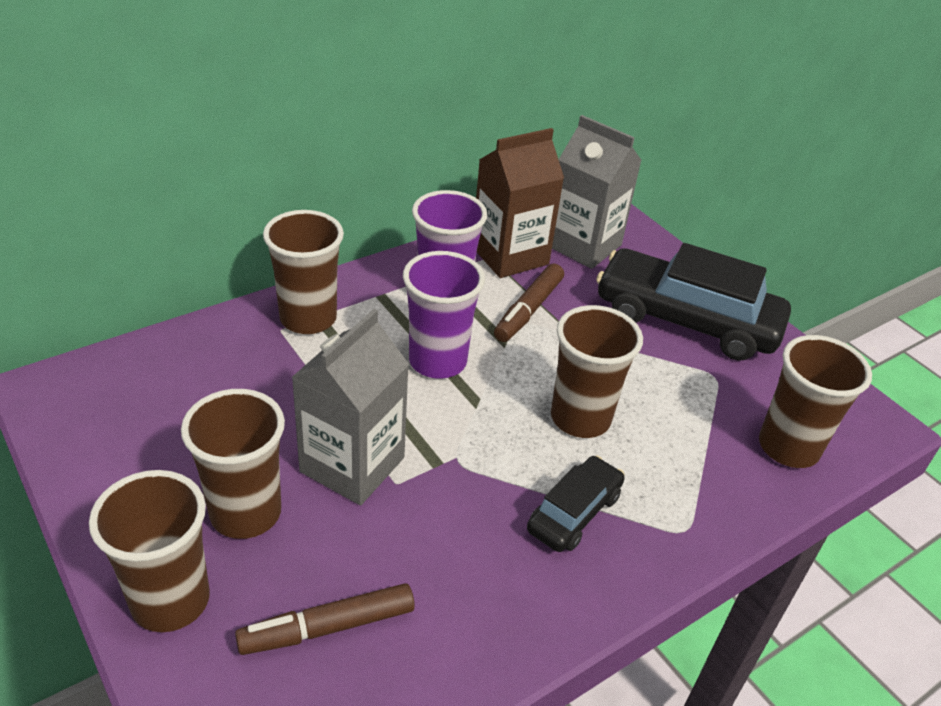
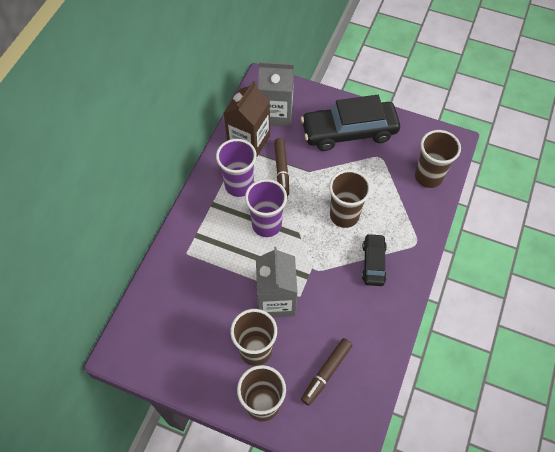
camera: 30 degrees left, 20 degrees up
(308, 318) = (192, 239): brown cup -> none

